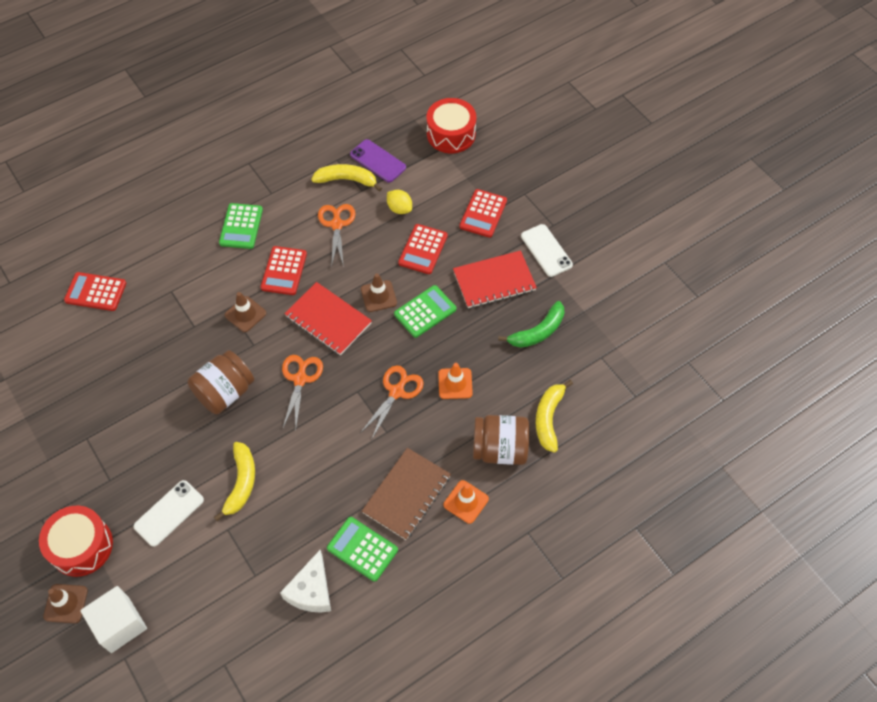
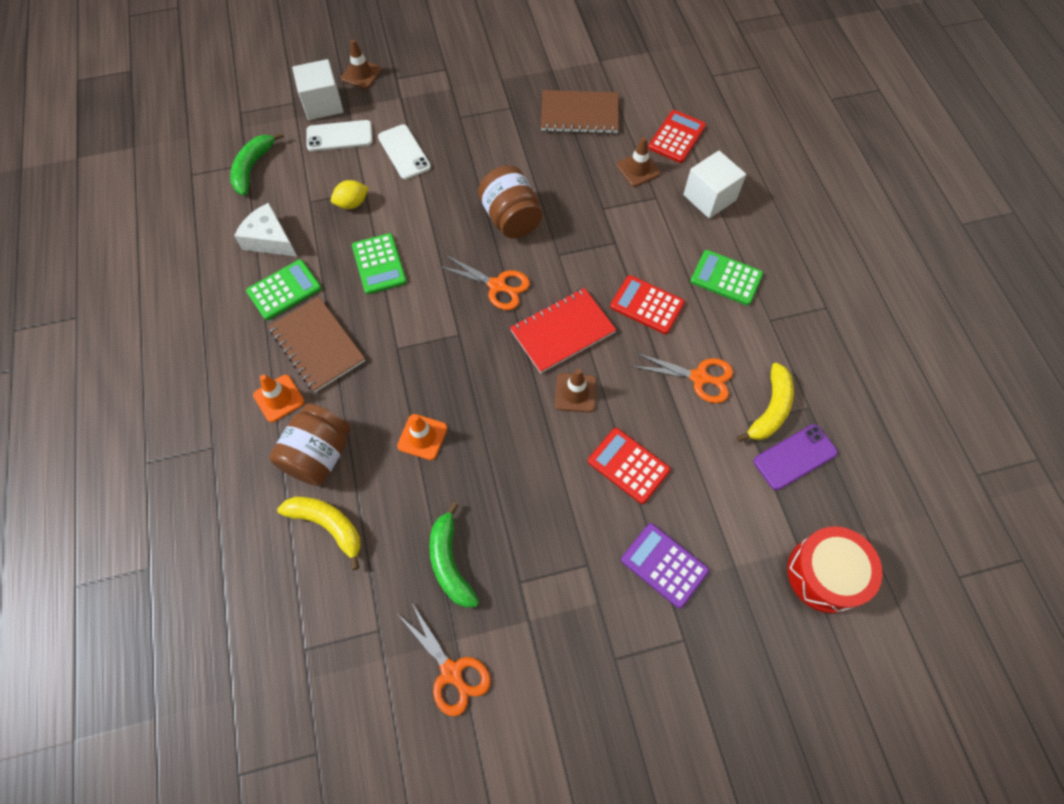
camera: 110 degrees right, 5 degrees up
(81, 546) = (406, 90): red drum -> none
(83, 376) = (579, 114): none -> brown notebook
(161, 254) = (709, 197): none -> white cube
(227, 654) = (253, 168): none -> green banana
(241, 483) = (405, 210): yellow banana -> none
(245, 314) = (600, 255): brown traffic cone -> brown traffic cone (638, 169)
(396, 392) = (440, 372): orange scissors -> orange scissors (451, 672)
(399, 208) = (704, 458): yellow lemon -> yellow lemon (352, 203)
(425, 311) = (533, 437): green calculator -> green calculator (379, 264)
(483, 214) = (664, 565): red calculator -> purple calculator
(494, 281) = (548, 537): red notebook -> none
(546, 250) = (573, 629): white phone -> white phone (339, 136)

